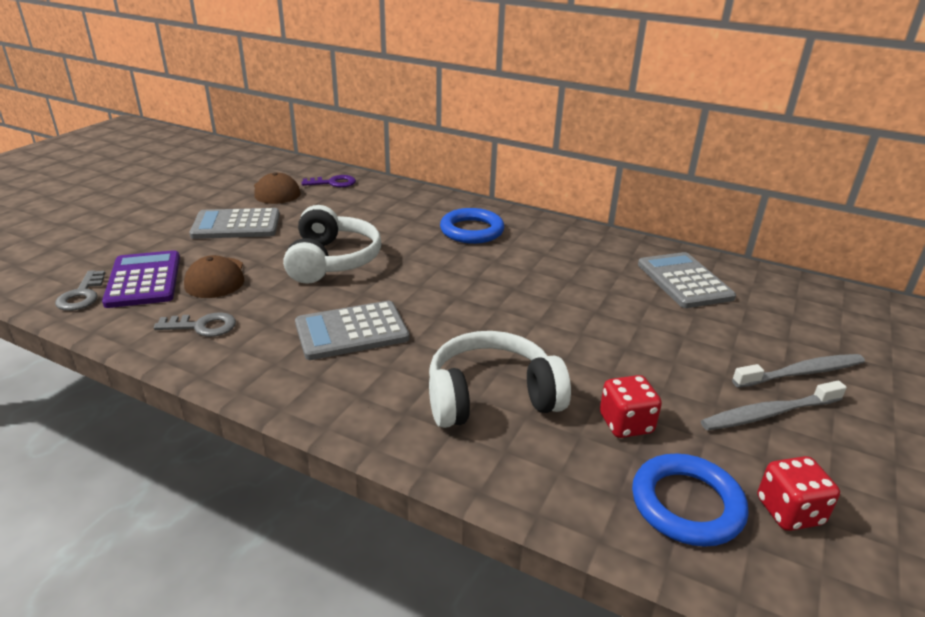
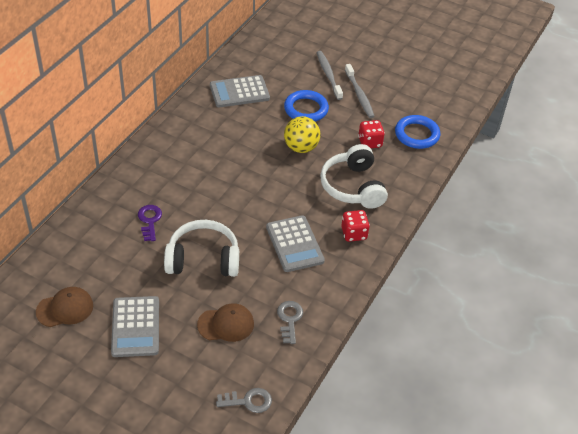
camera: 90 degrees left, 15 degrees up
(144, 280) = (227, 368): purple calculator -> none
(333, 183) = (52, 268): purple key -> purple key (149, 220)
(472, 230) = (161, 181): blue ring -> blue ring (306, 109)
(577, 339) = (301, 147): none -> yellow ball
(789, 511) = (417, 107): red dice -> red dice (354, 234)

